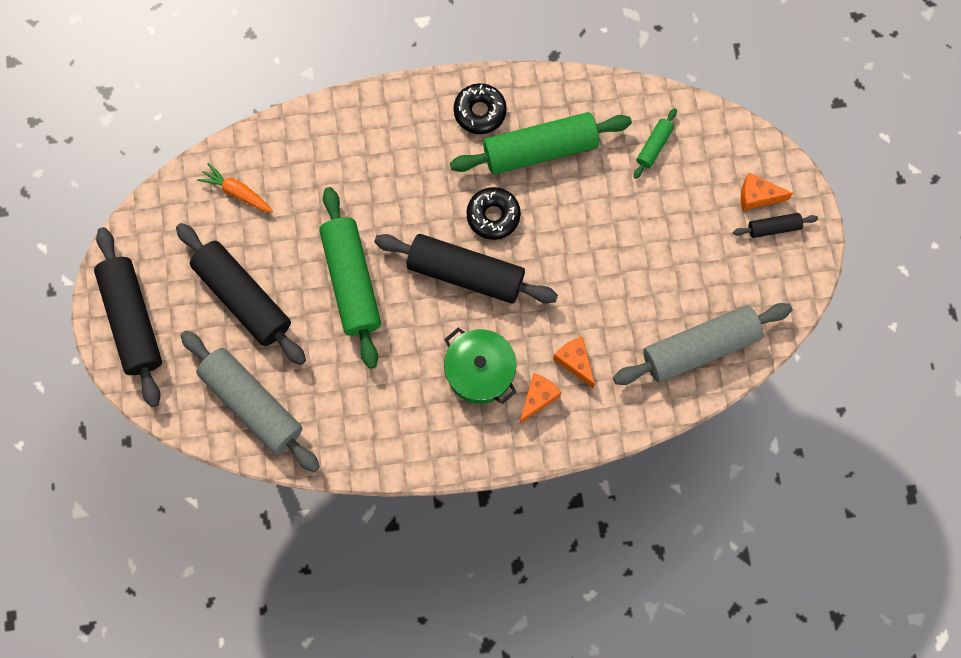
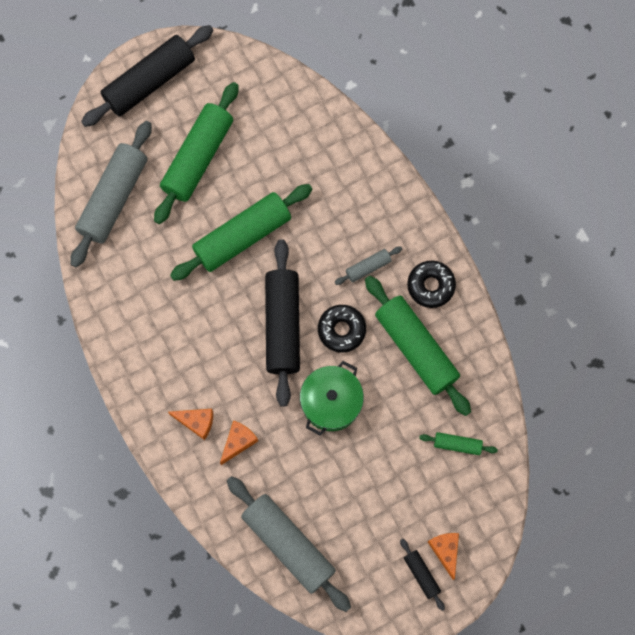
camera: 70 degrees right, 0 degrees up
(237, 192) = (285, 118): orange carrot -> none
(243, 298) = (198, 158): black rolling pin -> green rolling pin
(436, 166) = (368, 267): none -> grey rolling pin
(480, 371) = (203, 367): green pot -> green pot (331, 402)

